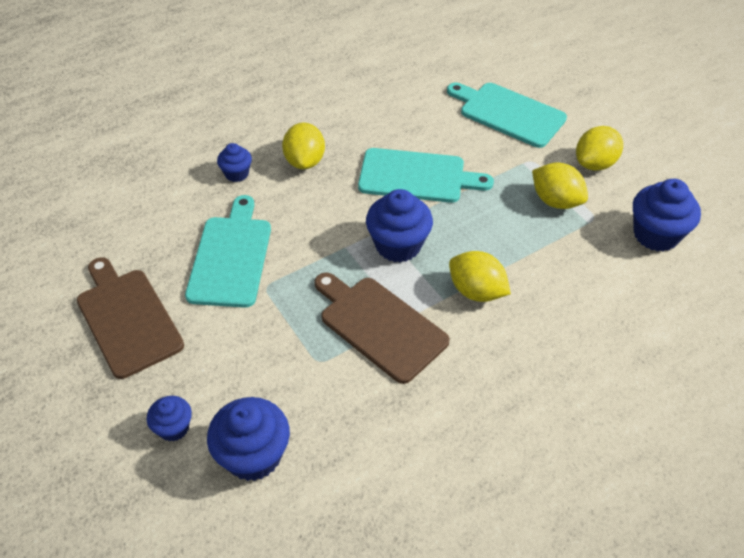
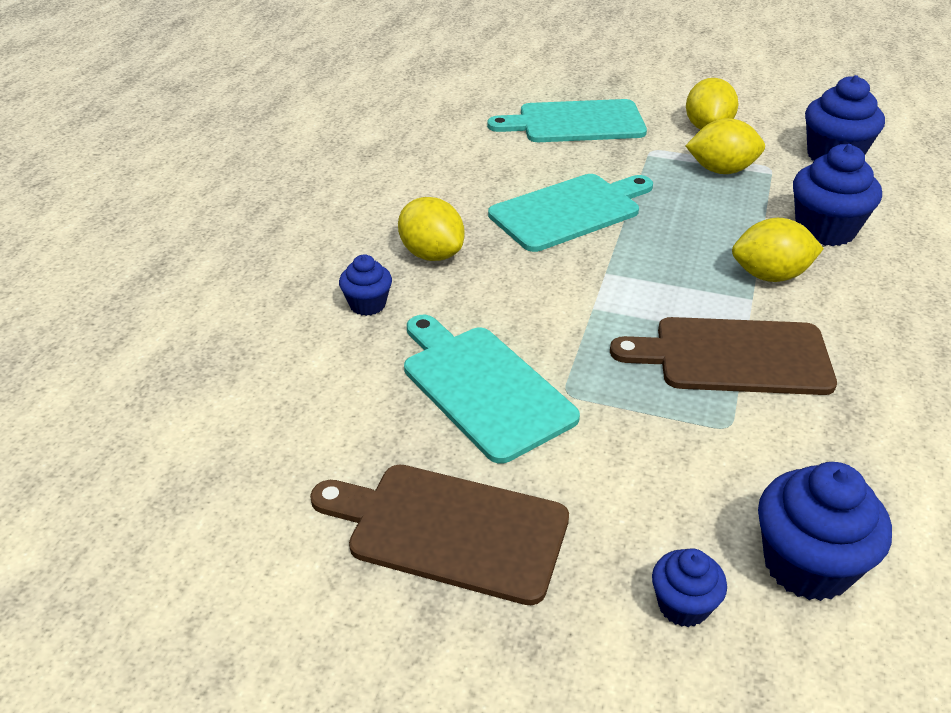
camera: 40 degrees left, 10 degrees down
(398, 245) = (642, 277): blue cupcake -> blue cupcake (825, 230)

